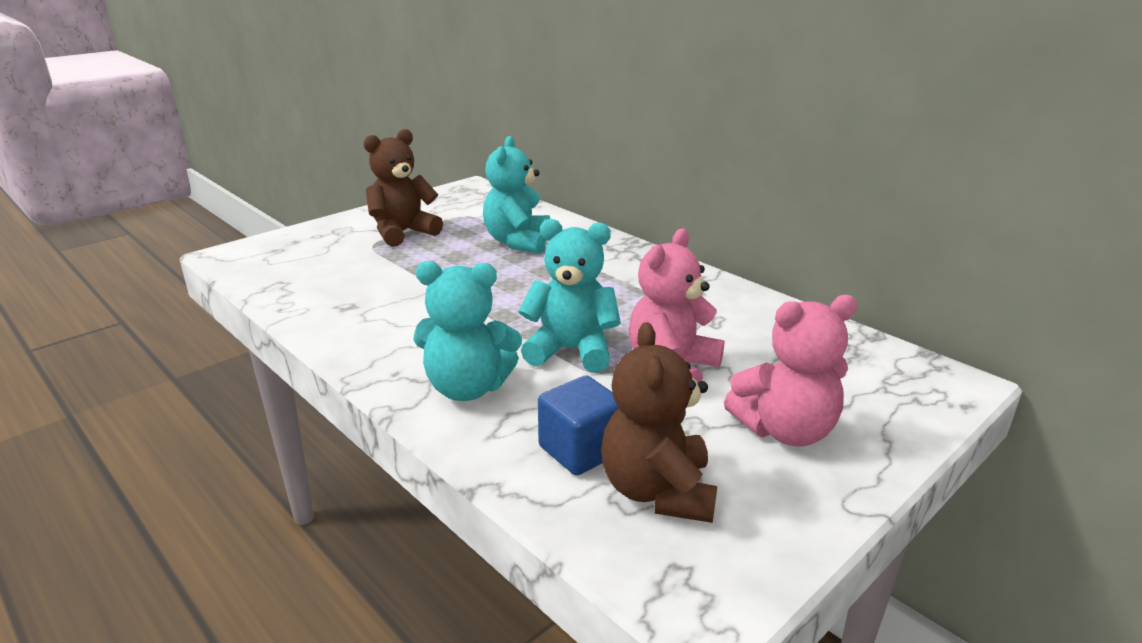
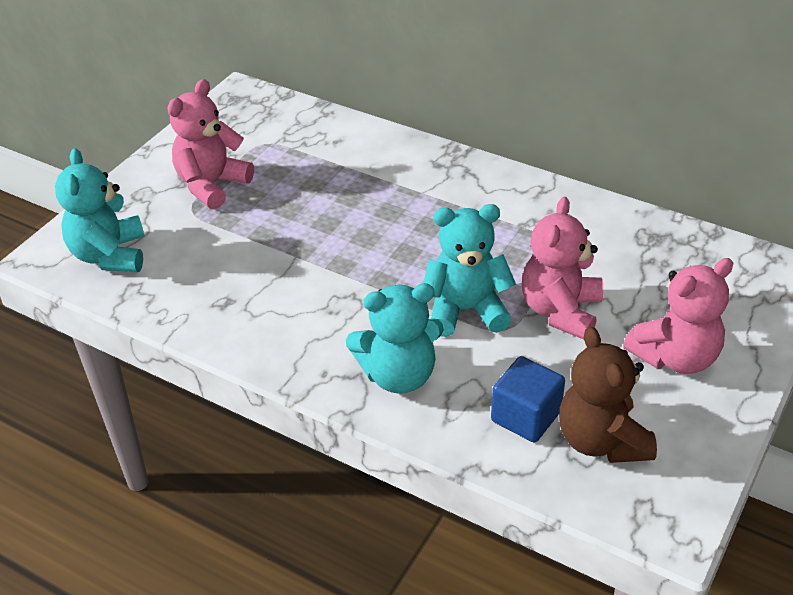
camera: 15 degrees left, 15 degrees up
(403, 233) = (212, 185): brown teddy bear -> pink teddy bear
(518, 242) = (340, 175): turquoise teddy bear -> turquoise teddy bear (109, 255)

